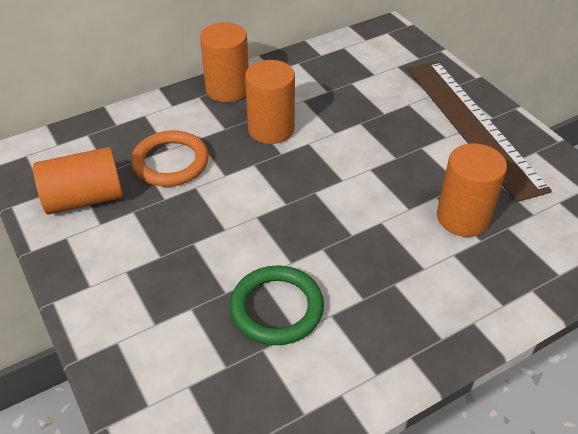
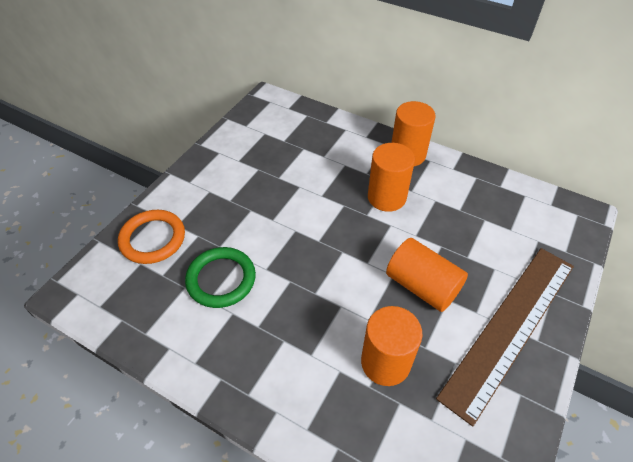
camera: 60 degrees right, 5 degrees up
(84, 199) = (253, 143): orange cylinder -> orange cylinder (422, 286)
(170, 162) = (312, 163): orange ring -> orange ring (153, 239)

